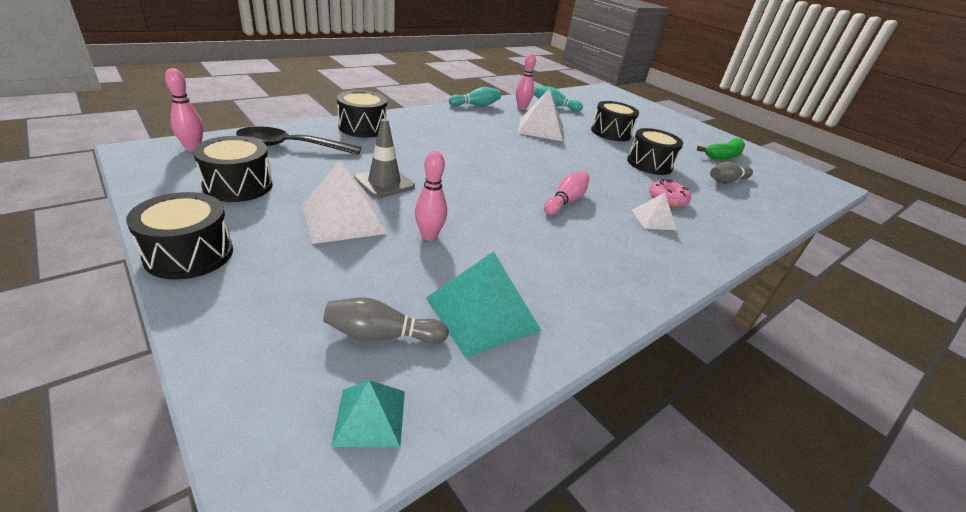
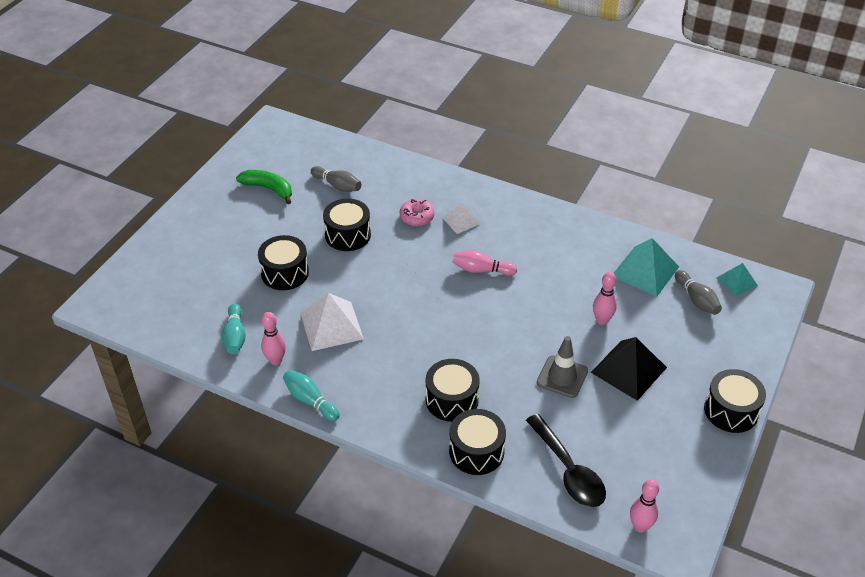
camera: 110 degrees left, 10 degrees up
(238, 185) = (653, 451): black drum -> black drum (452, 400)
(343, 219) = (629, 369): white pyramid -> black pyramid

